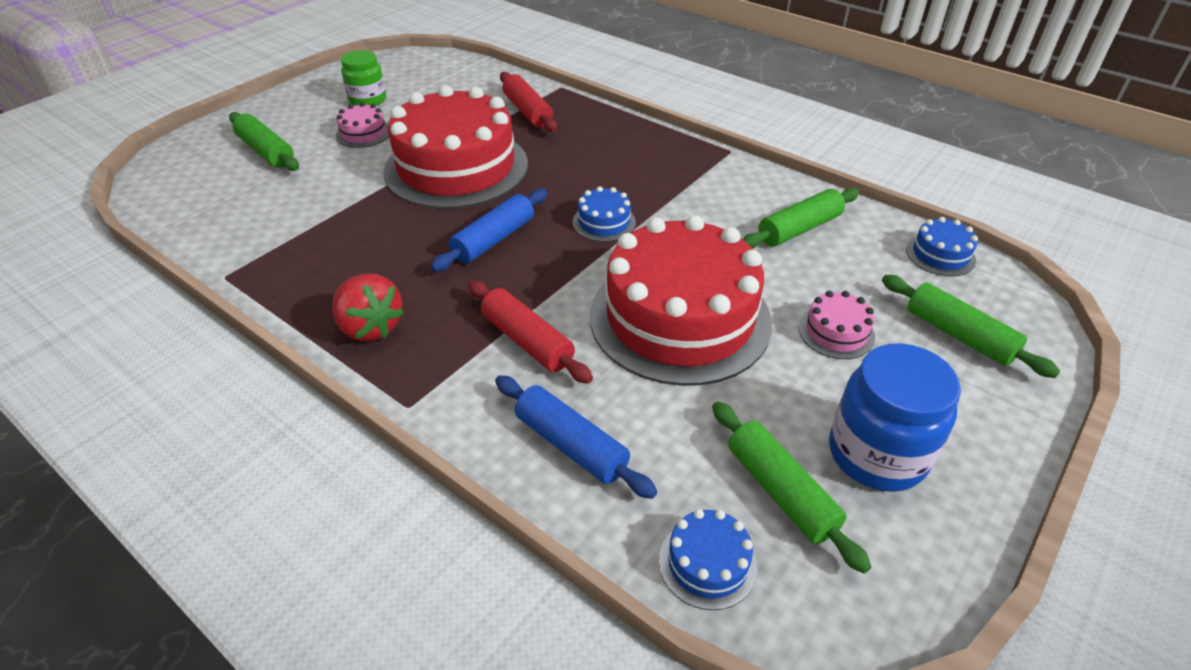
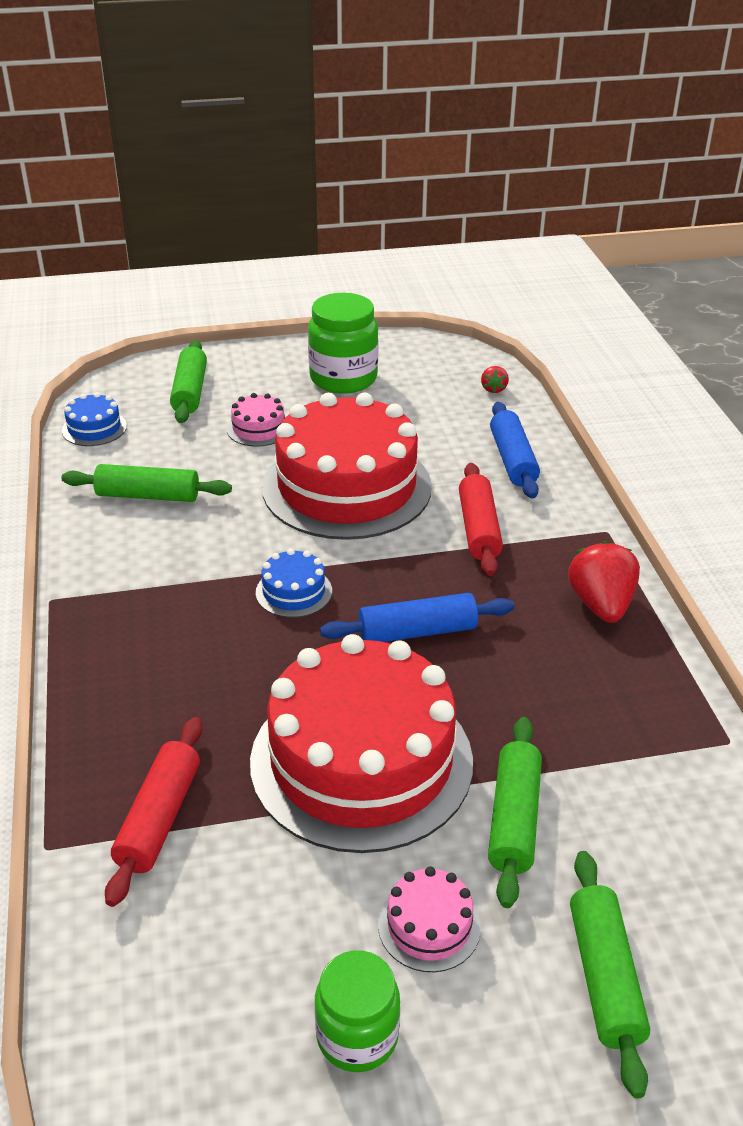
camera: 140 degrees left, 5 degrees down
(707, 563) = (493, 389): blue cake -> red strawberry
(780, 491) = (418, 391): green rolling pin -> green rolling pin (514, 819)
(877, 454) = (343, 378): blue jar -> green jar

